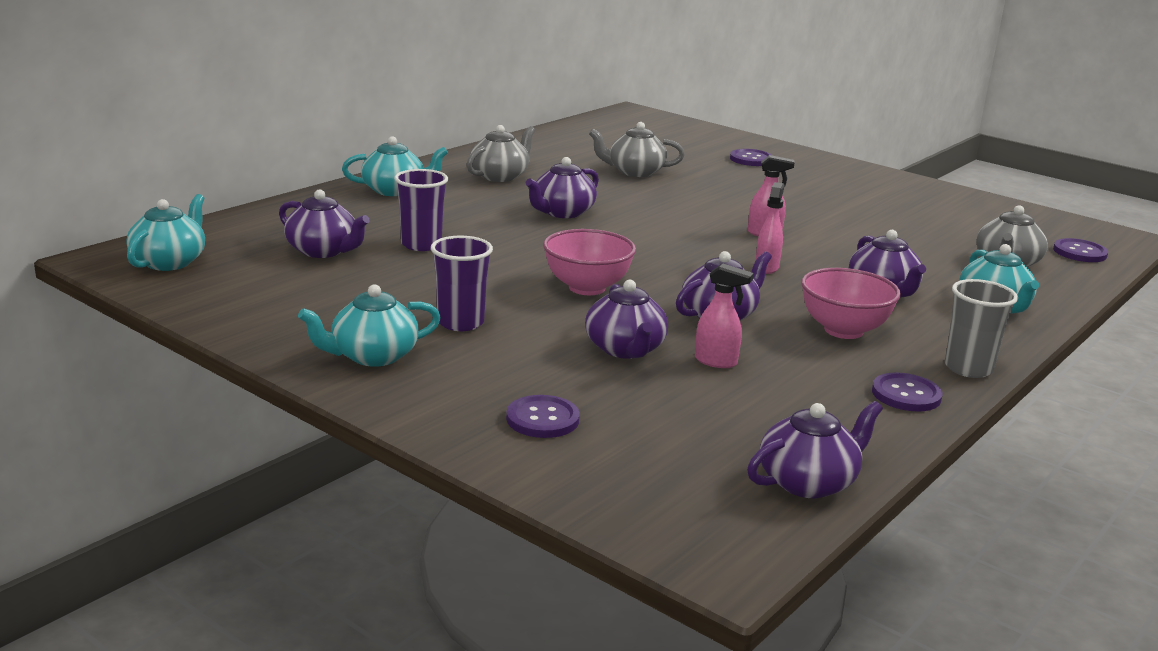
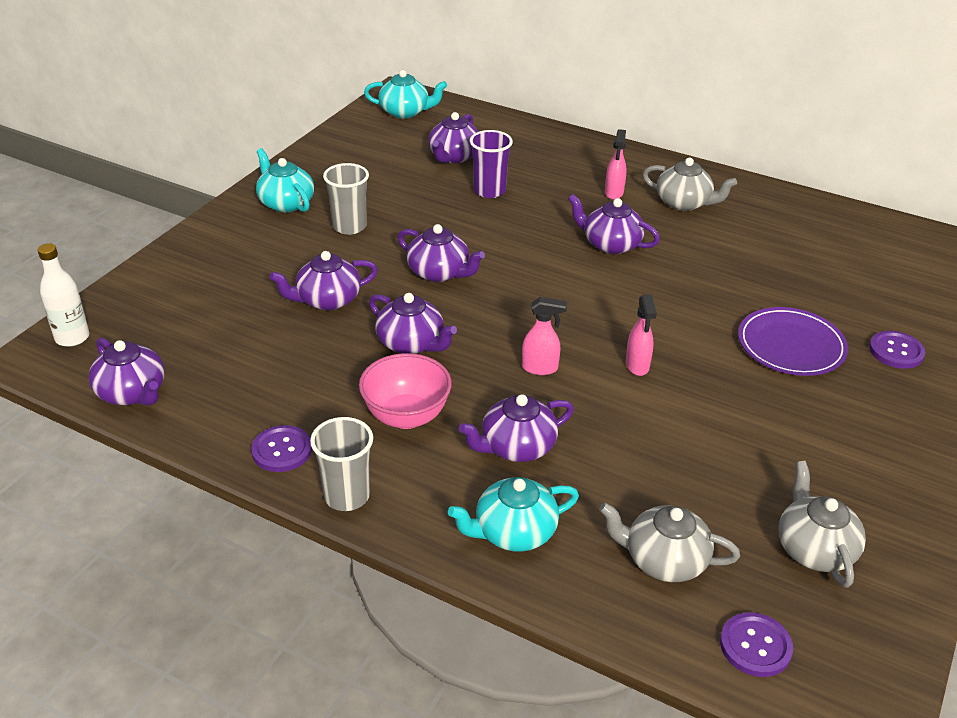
camera: 80 degrees right, 15 degrees up
(395, 190) = (604, 162): turquoise teapot -> none
(460, 323) = (349, 226): purple cup -> grey cup
(542, 419) = (209, 275): purple button -> none
(587, 288) = (439, 272): pink bowl -> purple teapot
(634, 172) = (768, 274): grey teapot -> grey teapot (814, 548)
(676, 530) = (72, 338): none -> white bottle
(716, 362) = (318, 345): pink spray bottle -> pink spray bottle (614, 193)
(740, 184) = (791, 345): none -> purple plate

